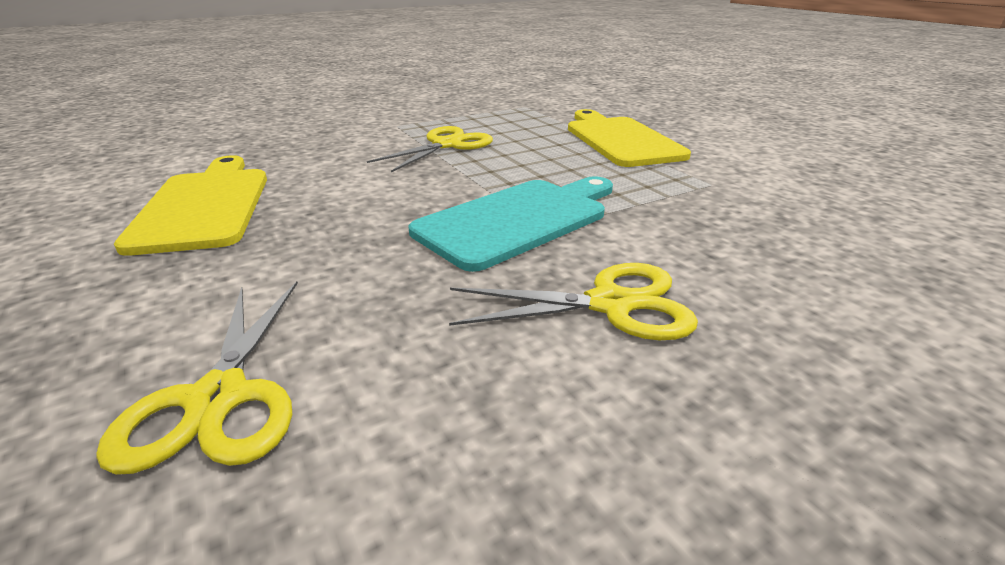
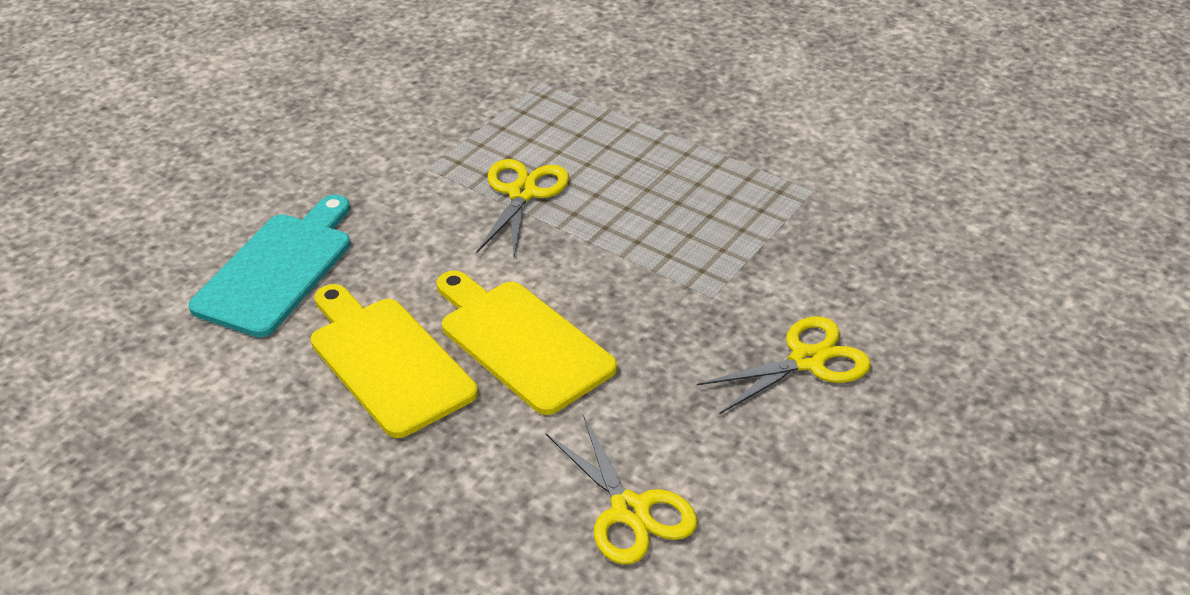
camera: 25 degrees left, 10 degrees up
(518, 220) = (683, 292): turquoise cutting board -> turquoise cutting board (277, 270)
(620, 140) = (694, 133): yellow cutting board -> yellow cutting board (521, 342)

